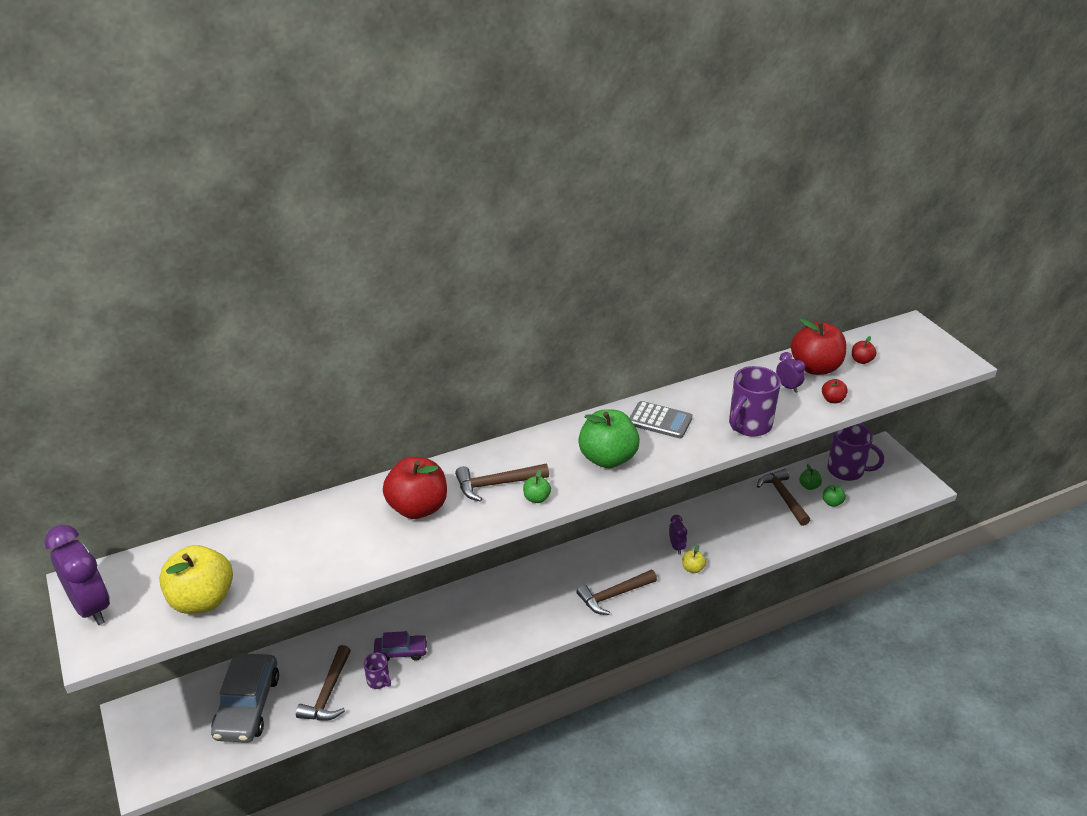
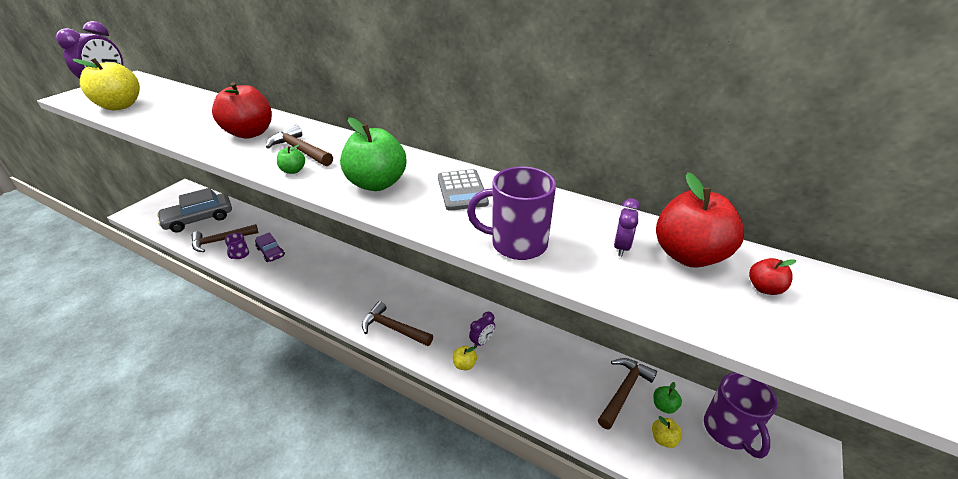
camera: 55 degrees right, 0 degrees up
(832, 400) = (647, 290): red apple -> none
(832, 502) = (663, 439): green apple -> yellow apple

